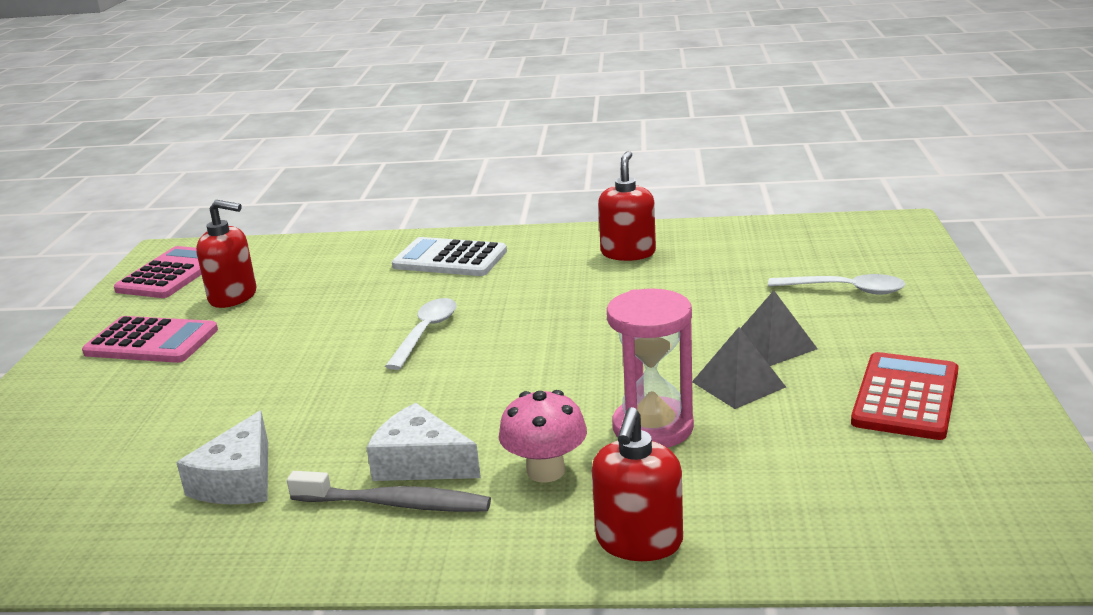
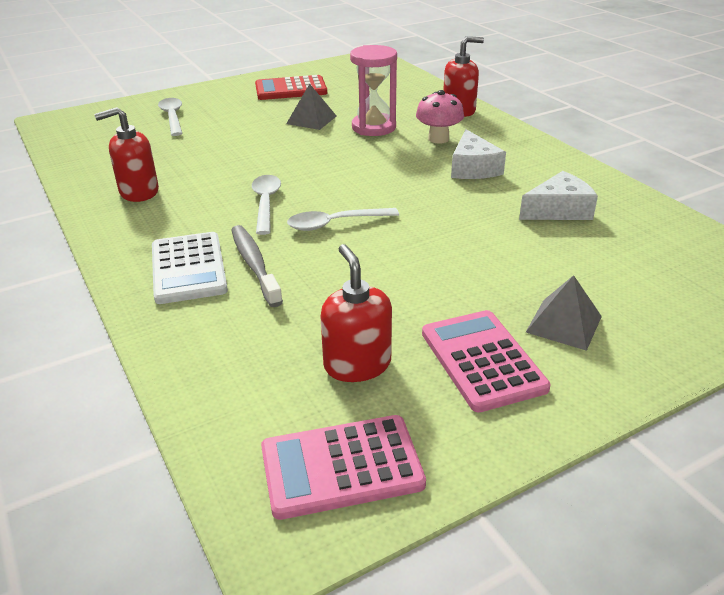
camera: 125 degrees left, 10 degrees up
(395, 504) = (510, 162): grey toothbrush -> grey toothbrush (254, 265)
(518, 307) = (266, 203): none -> white spoon
(772, 345) = (260, 121): grey pyramid -> grey pyramid (564, 324)

